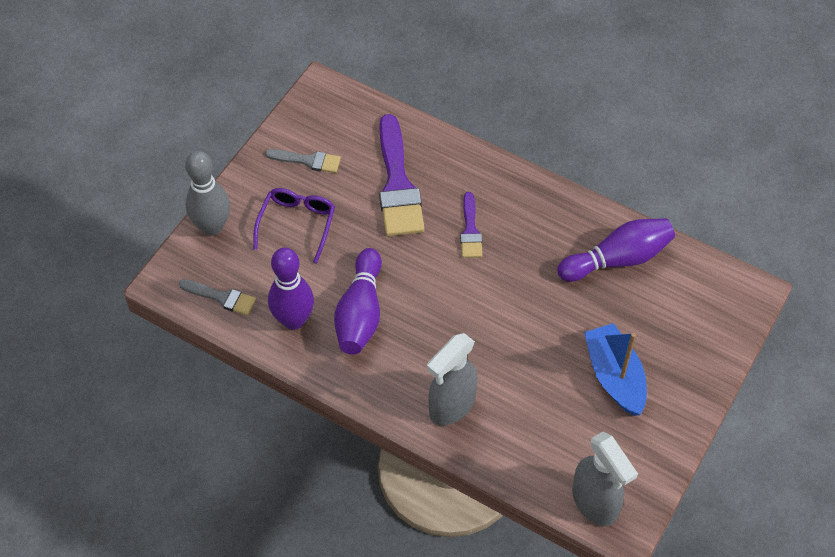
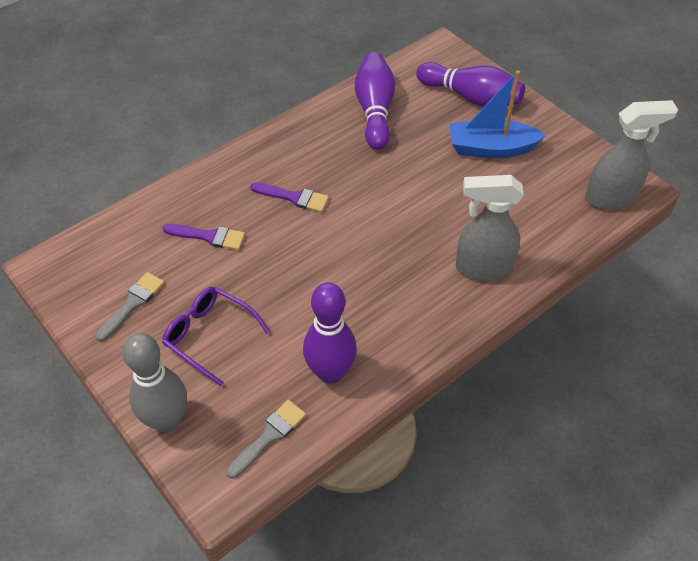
camera: 70 degrees left, 5 degrees down
(360, 313) = (348, 310): purple bowling pin -> purple bowling pin (471, 97)
(397, 184) = (209, 236): purple brush -> purple brush, size x0.52
(451, 406) = (482, 268): grey spray bottle -> grey spray bottle turned 120 degrees clockwise

